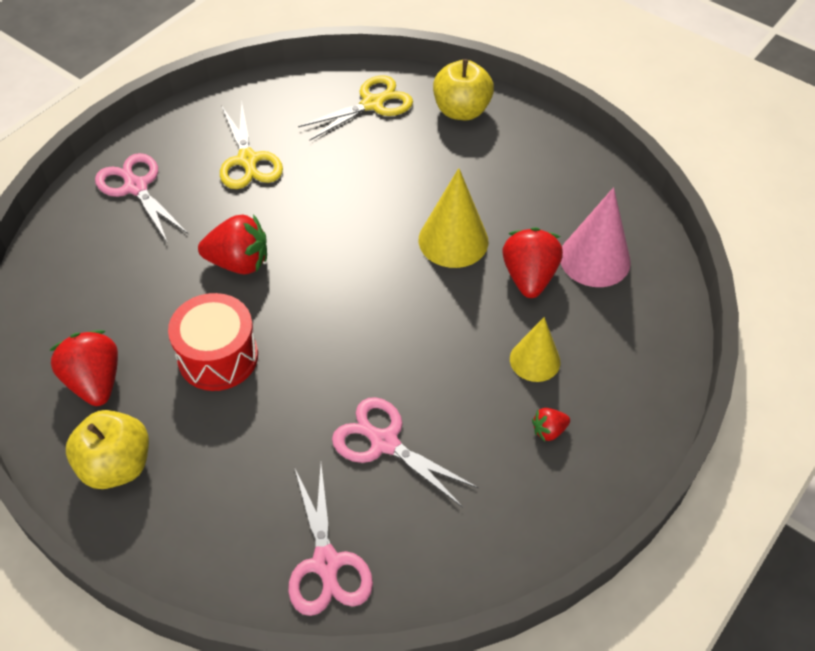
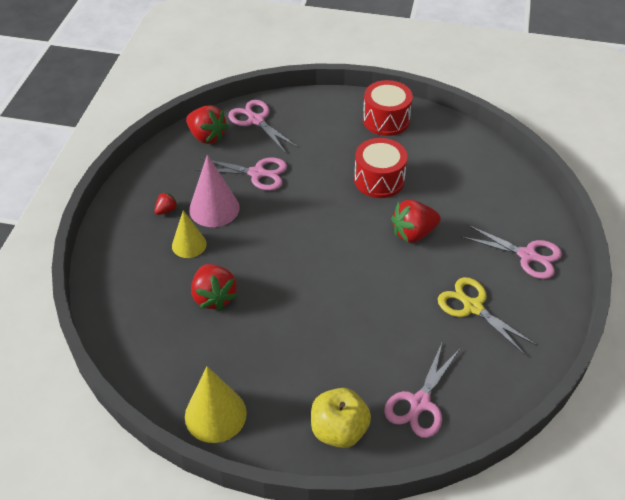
camera: 155 degrees right, 5 degrees down
(94, 381) = (433, 146): red strawberry -> red strawberry (207, 136)
(116, 465) = (386, 120): yellow apple -> red drum
(372, 104) = (420, 403): yellow scissors -> pink scissors
(453, 240) = (281, 303): yellow cone -> yellow cone (215, 414)
(594, 259) = (170, 329): pink cone -> pink cone (214, 208)

